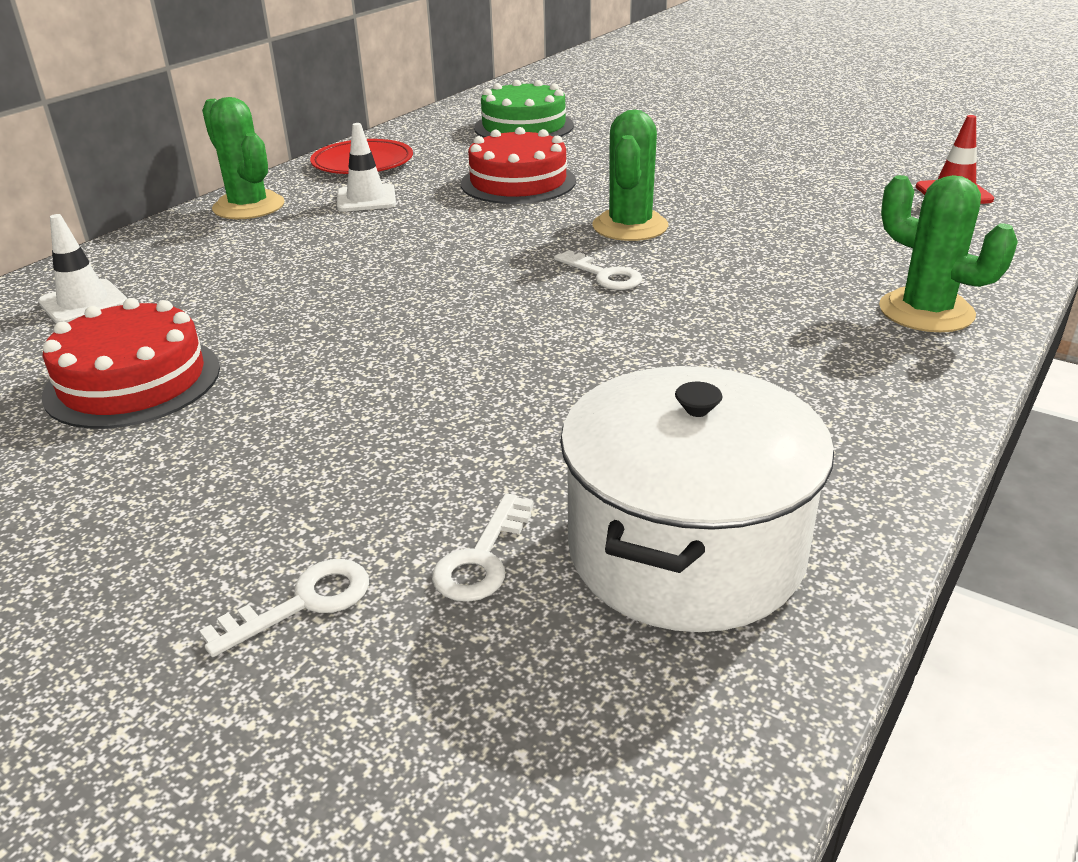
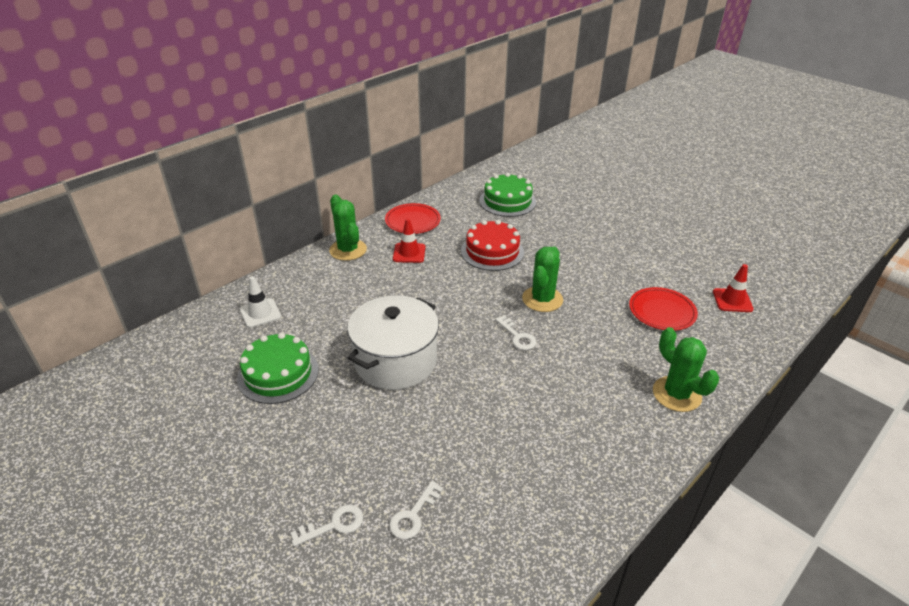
camera: 10 degrees right, 5 degrees up
(133, 381) = (278, 374): red cake -> green cake
(366, 199) = (409, 253): white traffic cone -> red traffic cone
(685, 550) = (503, 529): white pot -> white pot (395, 361)
(845, 218) = (662, 312): none -> red plate

